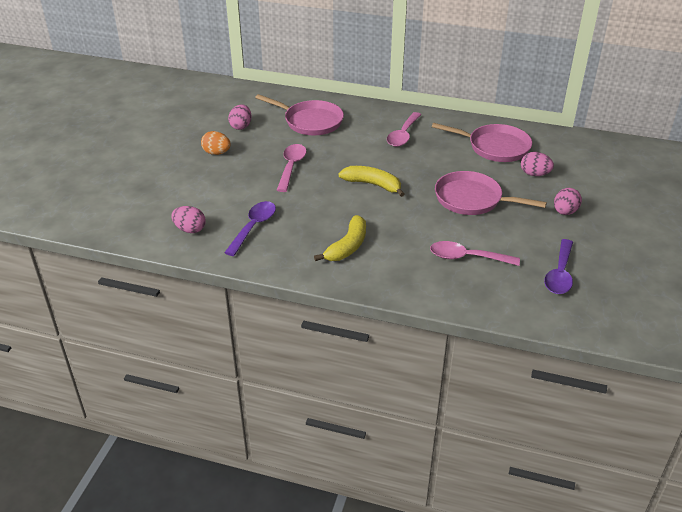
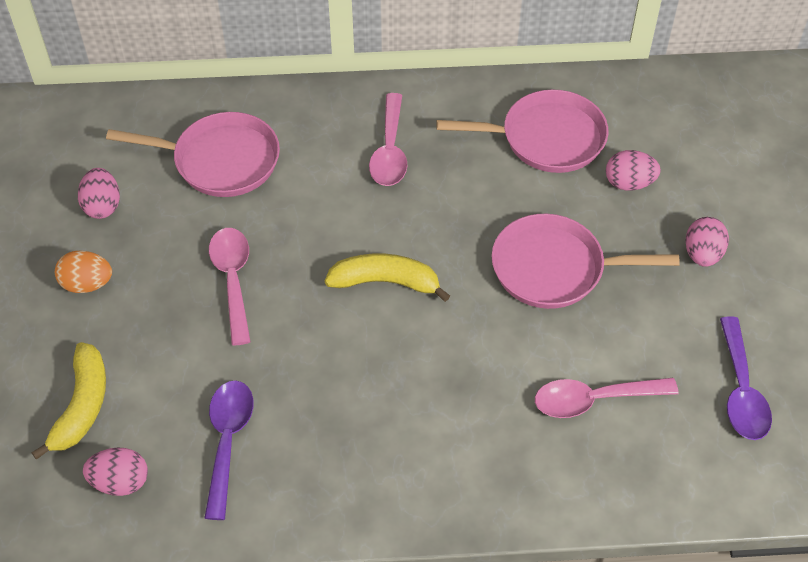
camera: 20 degrees left, 15 degrees up
(347, 246) = (400, 436): yellow banana -> yellow banana (82, 406)

